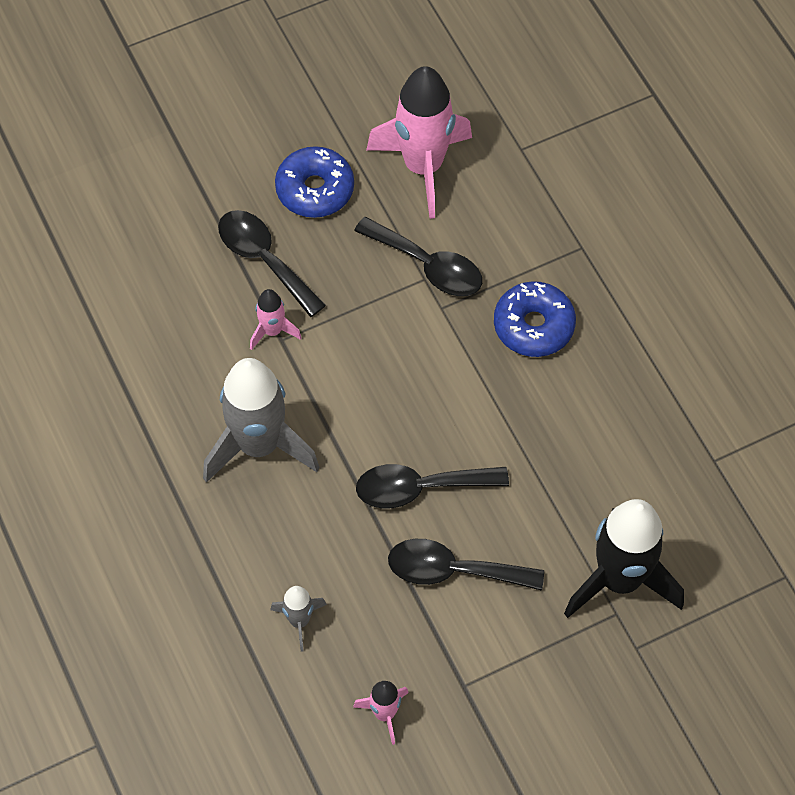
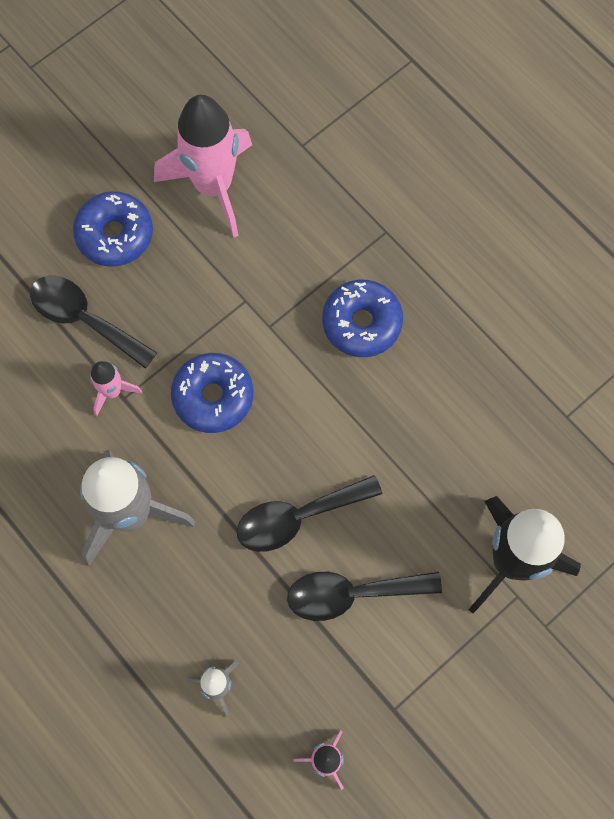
camera: 15 degrees left, 10 degrees up
(368, 359) = (213, 396): none -> blue donut
(428, 266) = (245, 286): black spoon -> none

